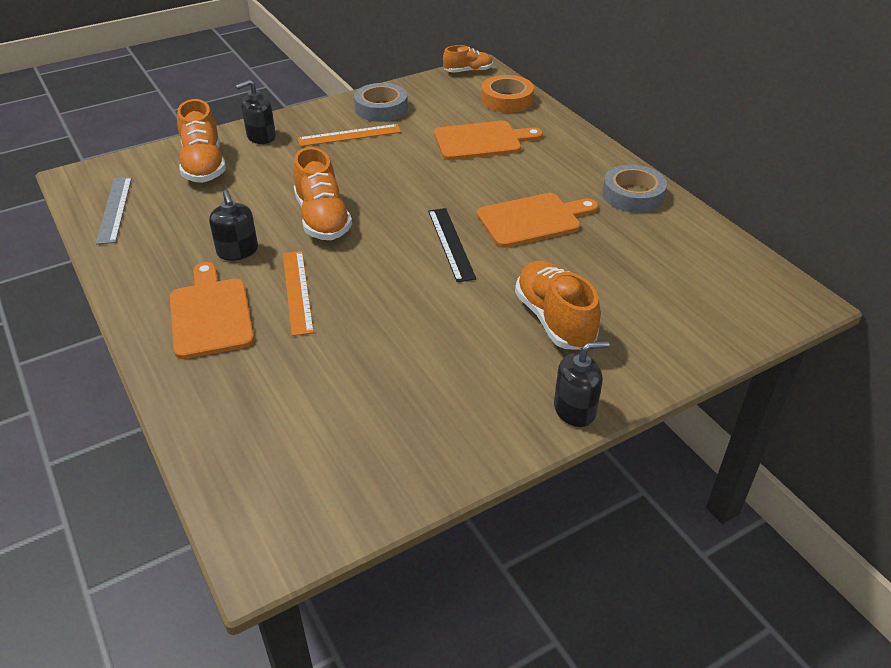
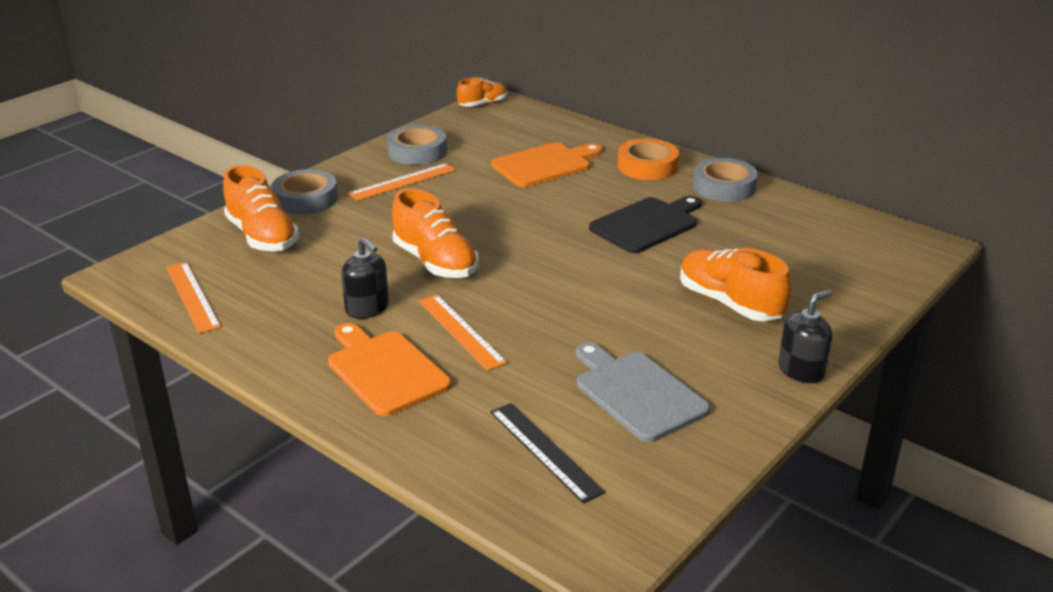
camera: 20 degrees left, 10 degrees down
(114, 209) = (192, 296): grey ruler -> orange ruler
(261, 137) = (305, 199): black soap dispenser -> grey tape
(404, 392) = (636, 393): none -> grey cutting board
(451, 243) = (584, 259): black ruler -> black ruler (545, 451)
(507, 100) = (542, 124): orange tape -> orange tape (647, 166)
(533, 220) = (647, 224): orange cutting board -> black cutting board

